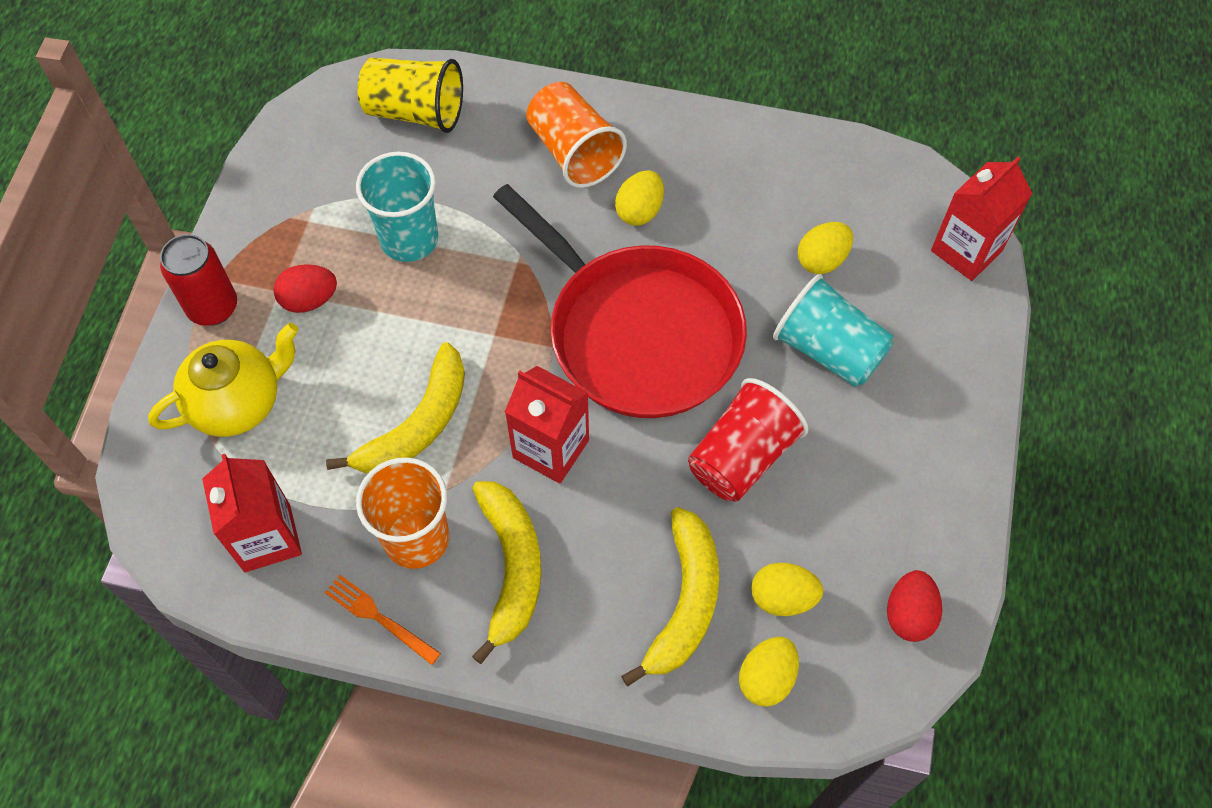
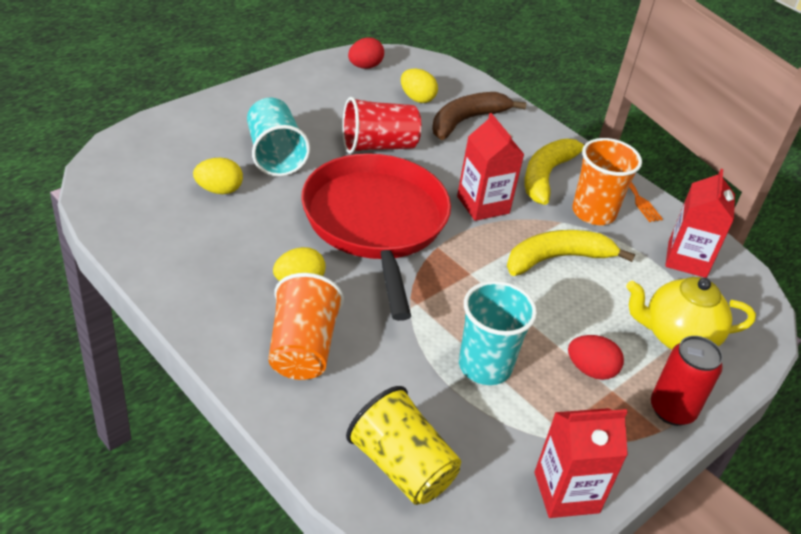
camera: 150 degrees left, 20 degrees down
(684, 602) = (467, 120): yellow banana -> brown banana
(766, 678) = (453, 84): yellow egg -> none
(966, 250) = (131, 146): red carton -> red carton (566, 492)

